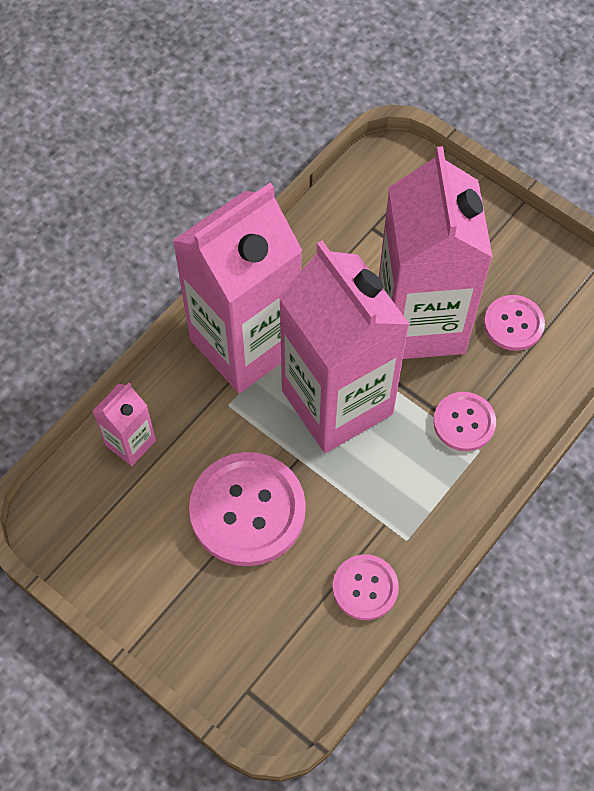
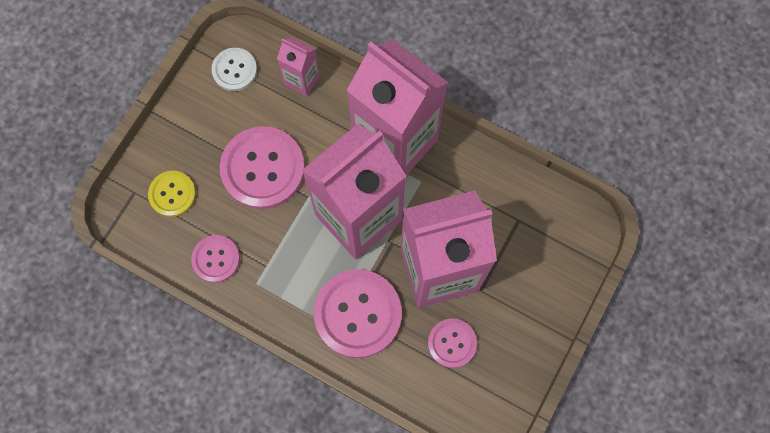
camera: 80 degrees right, 10 degrees up
(93, 528) = (234, 70): none -> white button
(261, 636) = (172, 194): none -> yellow button
(464, 422) = (358, 314): pink button -> pink button, size x1.81

